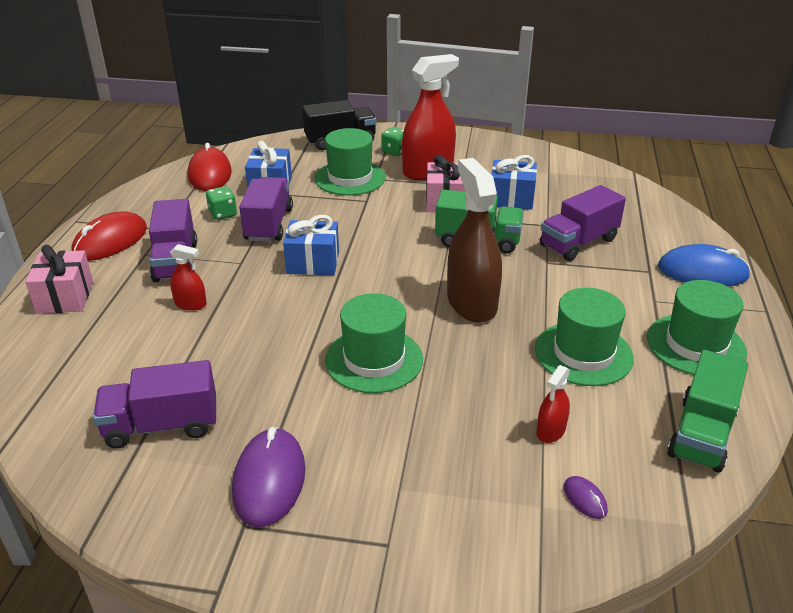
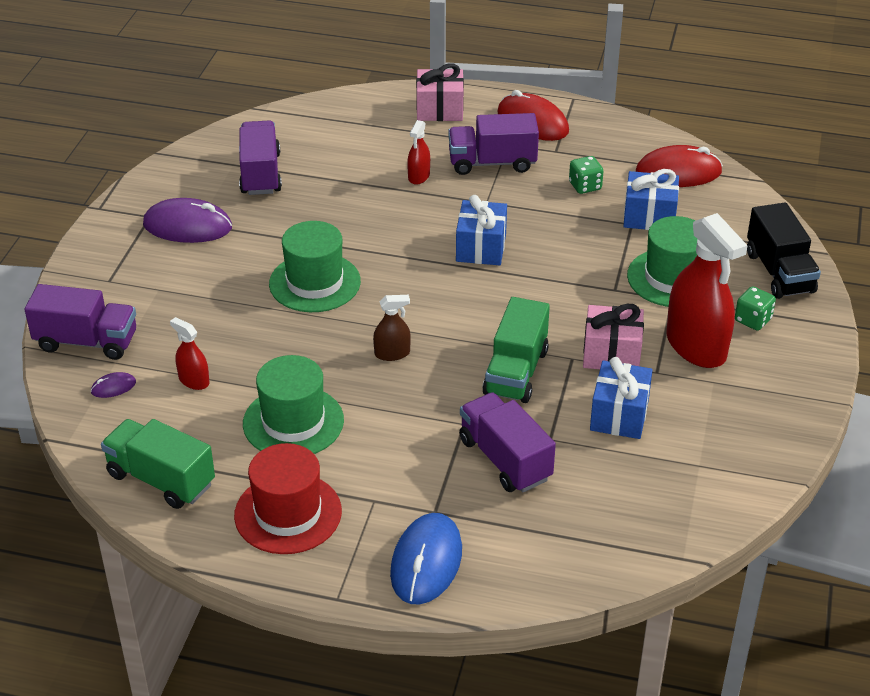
camera: 95 degrees right, 5 degrees up
(268, 225) = (560, 217): purple truck -> purple truck (86, 342)
(471, 303) = (392, 353): brown spray bottle -> brown spray bottle, size x0.46
(695, 345) = (288, 513): green hat -> red hat

